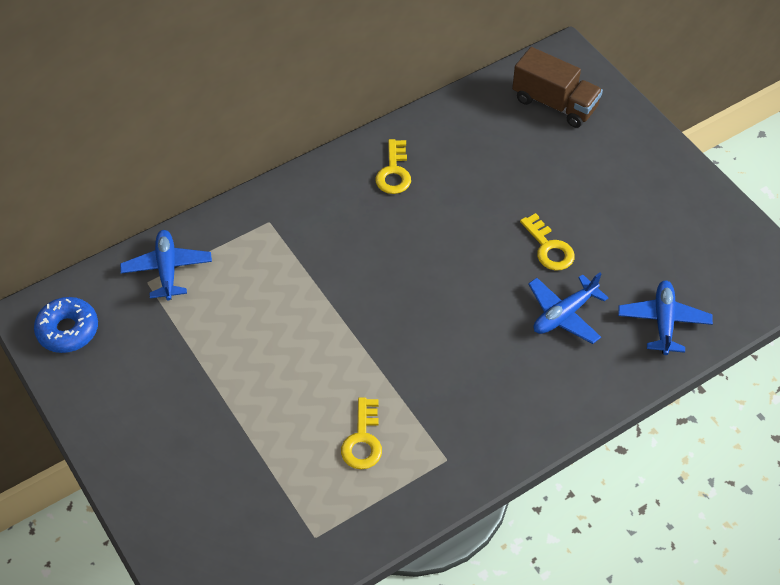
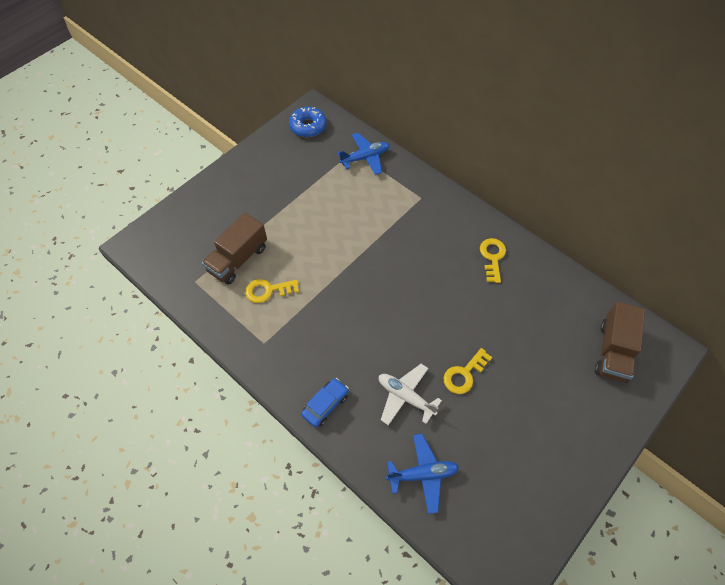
camera: 75 degrees right, 5 degrees up
(294, 471) = (238, 259): none -> brown truck
(394, 172) = (492, 257): yellow key -> yellow key turned 105 degrees clockwise
(555, 403) = (325, 405): none -> blue car
(564, 314) = (405, 397): blue plane -> white plane

